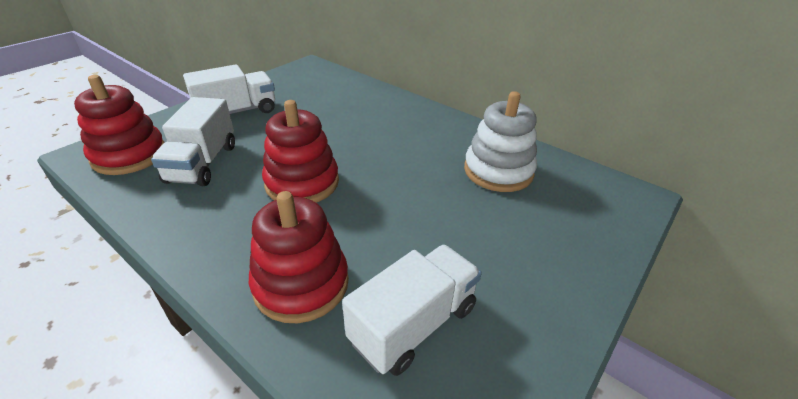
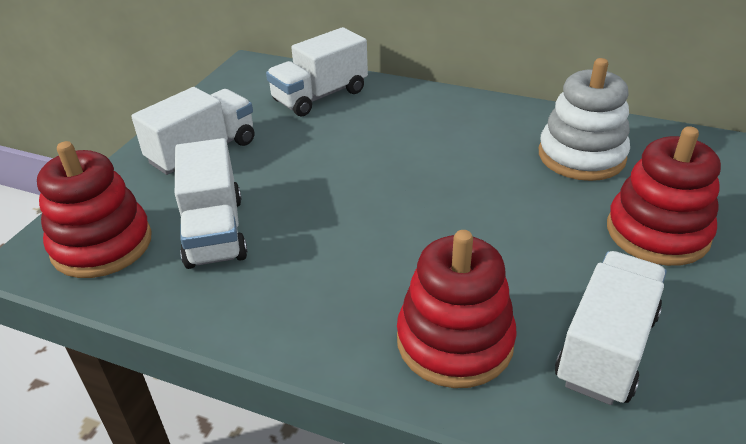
camera: 15 degrees left, 0 degrees up
(302, 183) = (364, 225): red stacking toy -> red stacking toy (657, 232)
(339, 92) = (320, 96): none -> white truck

